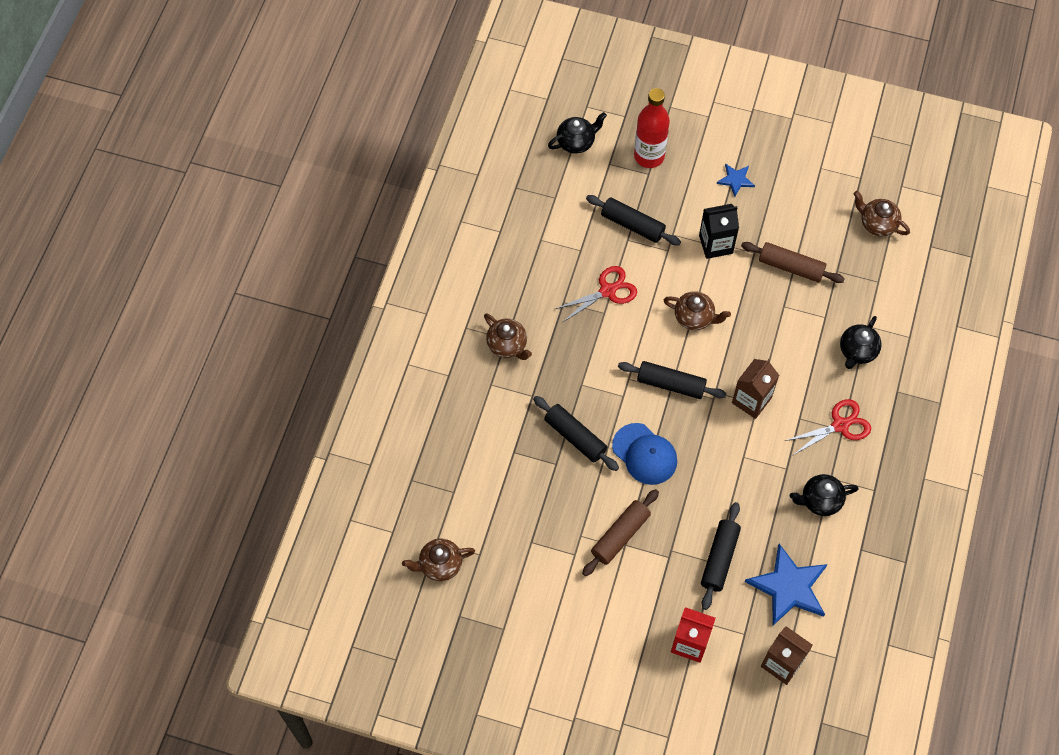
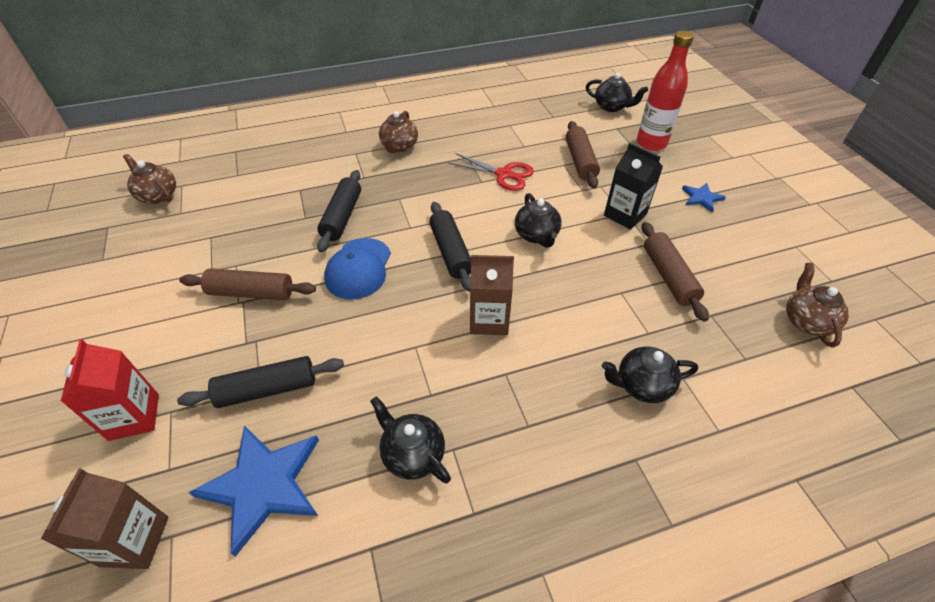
camera: 55 degrees right, 15 degrees down
(632, 225) = (580, 161): black rolling pin -> brown rolling pin
(694, 317) = (536, 235): brown teapot -> black teapot
(840, 425) = (532, 420): red scissors -> none

